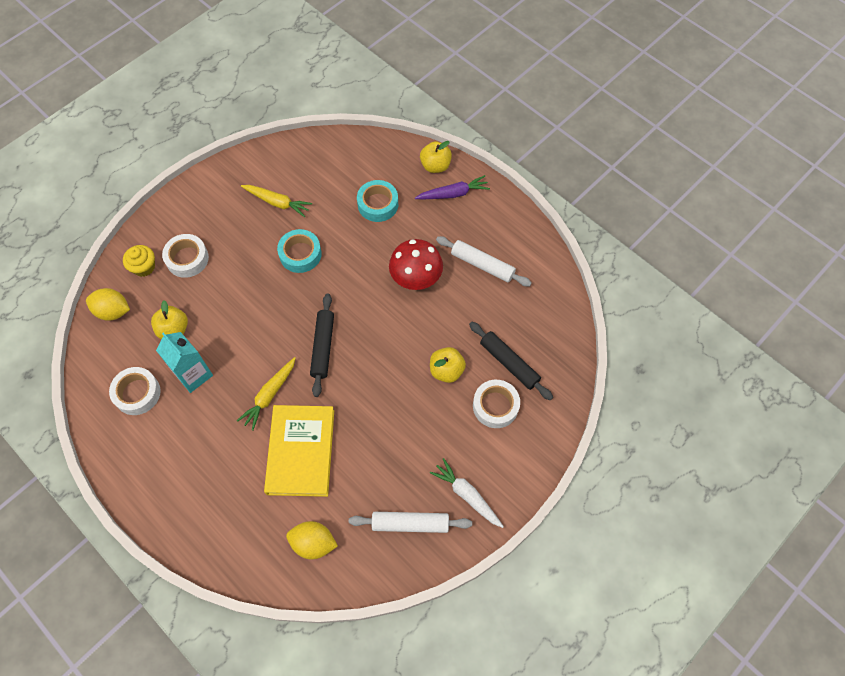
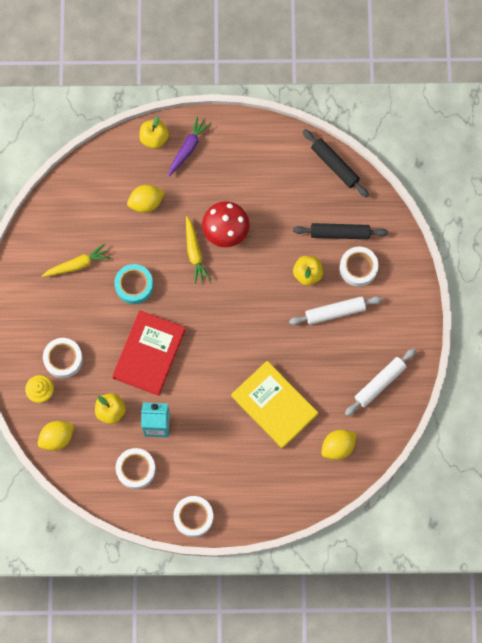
camera: 45 degrees left, 10 degrees up
(132, 478) = (193, 517): none -> white tape
(252, 314) = (149, 354): none -> red book
(269, 395) = (218, 392): yellow carrot -> yellow carrot (194, 253)
(323, 347) = (217, 331): black rolling pin -> black rolling pin (335, 165)
(378, 204) = (146, 203): turquoise tape -> yellow lemon
(467, 495) = (394, 336): white carrot -> none
(482, 265) = (258, 182): white rolling pin -> white rolling pin (335, 312)

